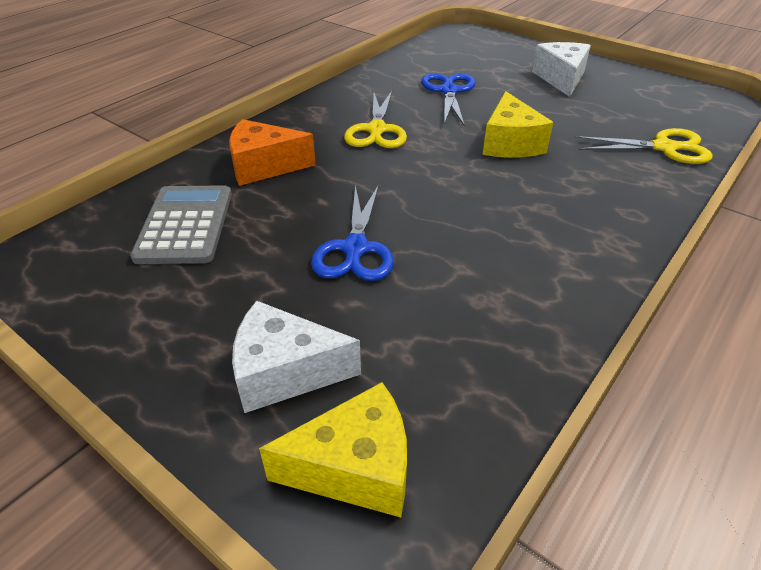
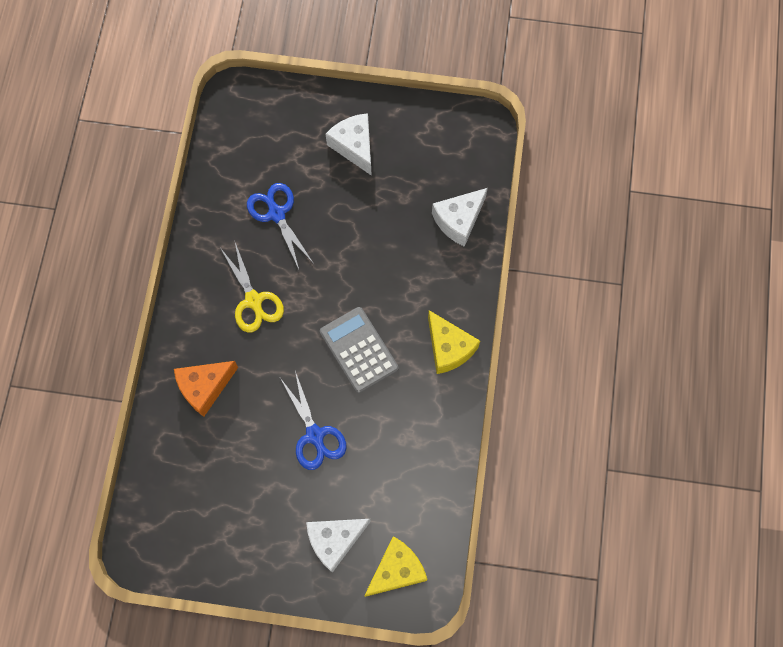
camera: 30 degrees left, 30 degrees up
(185, 225) = (201, 471): grey calculator -> grey calculator (359, 350)
(510, 143) = (354, 269): yellow cheese -> yellow cheese (448, 348)
(665, 148) = (459, 220): yellow scissors -> white cheese

